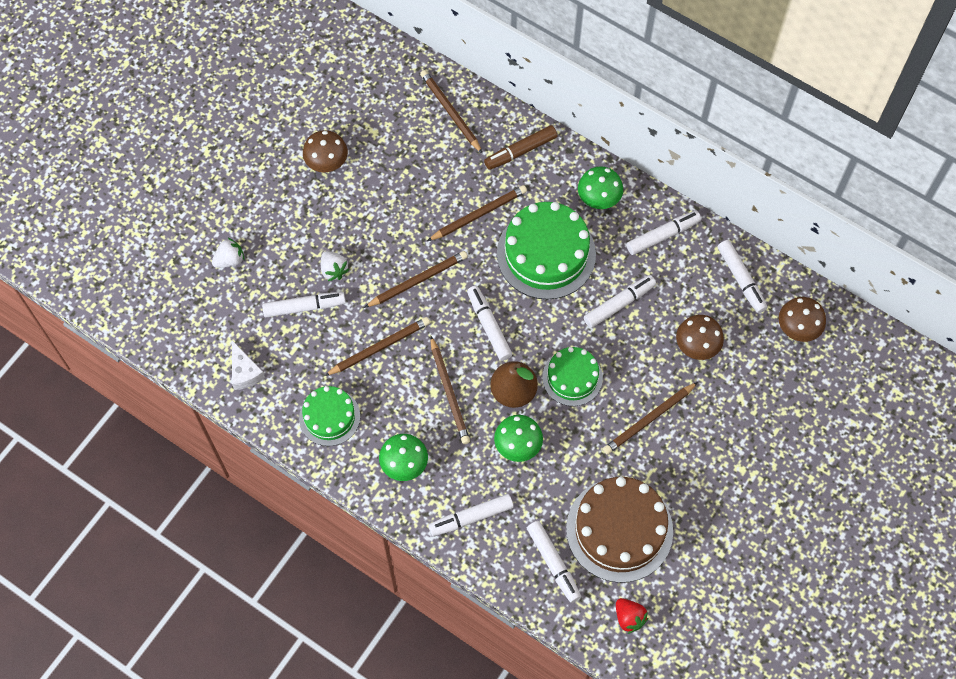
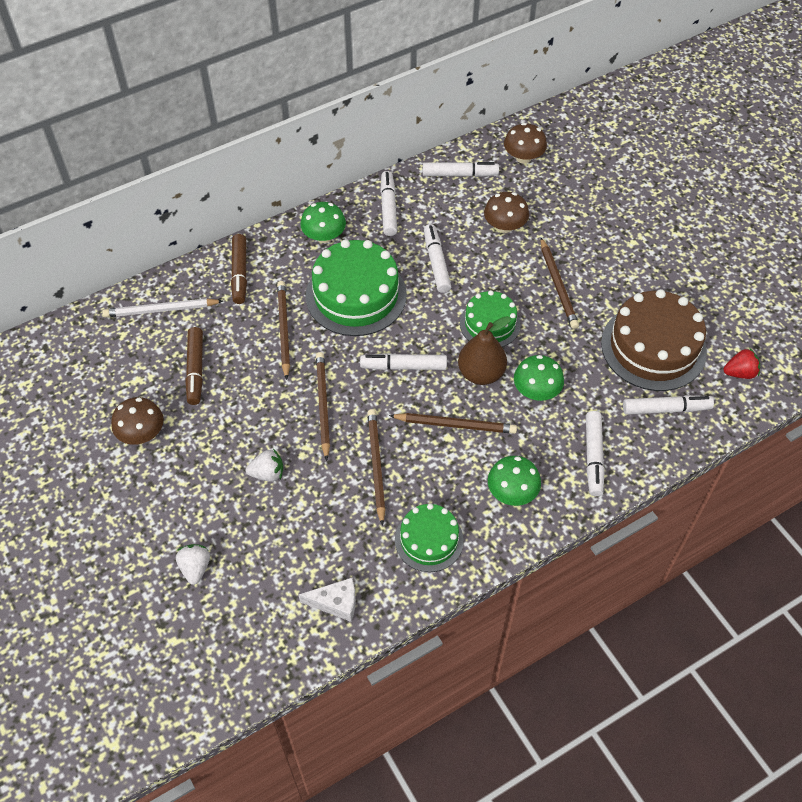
camera: 65 degrees left, 10 degrees down
(304, 307) = (293, 516): white marker -> none
(404, 169) = (195, 370): none -> brown marker
(450, 112) = (161, 310): brown pencil -> white pencil

